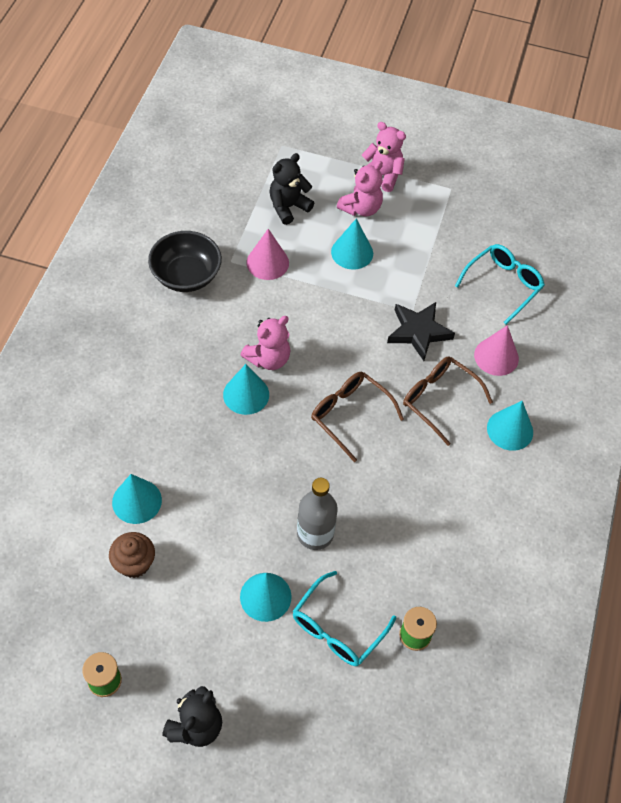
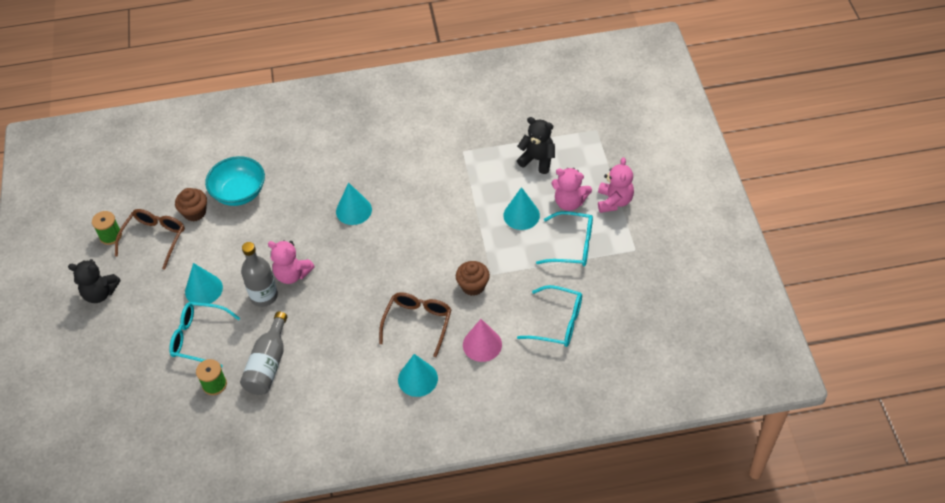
camera: 70 degrees right, 5 degrees down
(137, 501) = (239, 193): turquoise cone -> turquoise bowl
(186, 275) = (433, 133): black bowl -> none
(267, 262) = (476, 171): pink cone -> none
(268, 358) = (391, 209): pink teddy bear -> pink teddy bear (292, 274)
(349, 415) = (371, 275): brown glasses -> brown glasses (155, 238)
(416, 566) = (268, 364): none -> grey bottle
(417, 231) = (572, 246): none -> turquoise glasses
(418, 332) = (473, 286): black star -> brown cupcake

